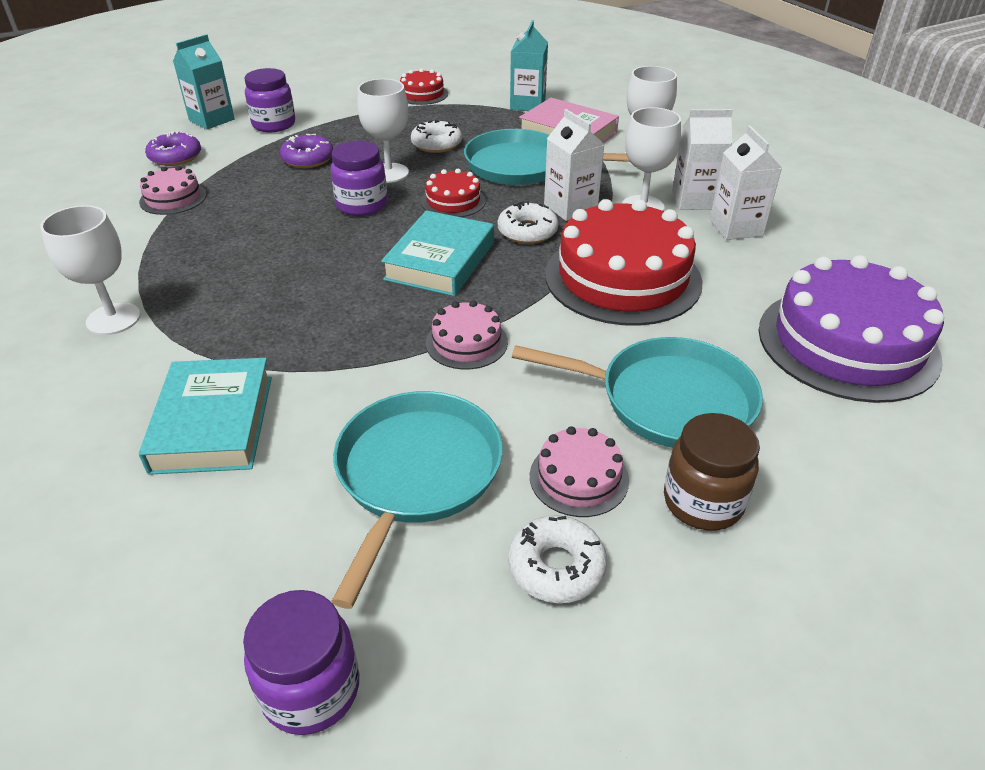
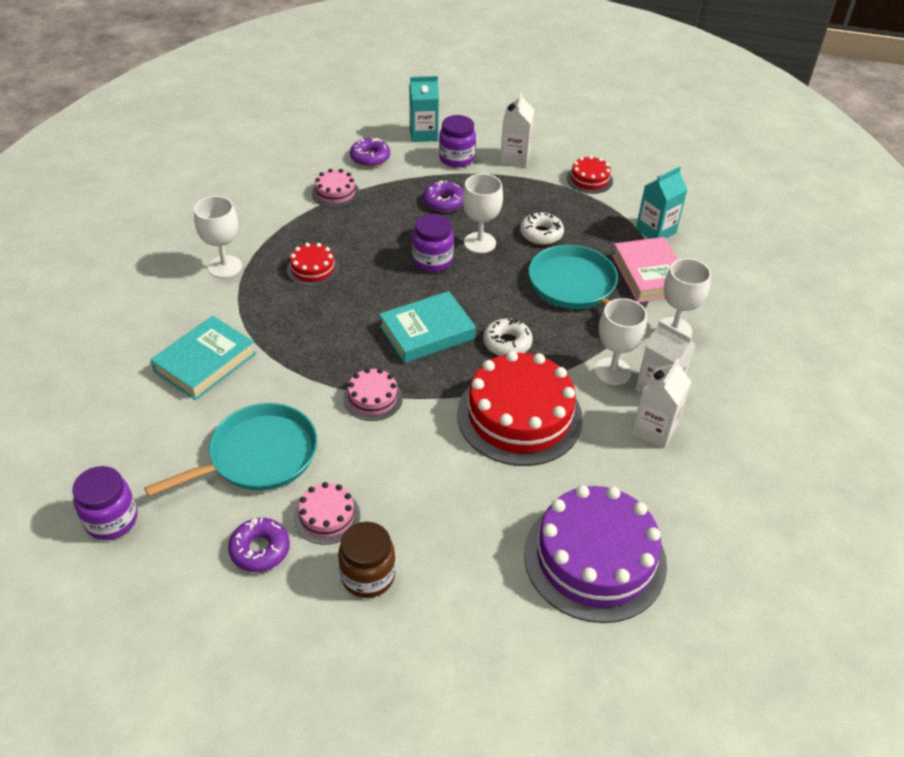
camera: 40 degrees right, 5 degrees up
(453, 201) = (491, 290): red cake -> red cake (312, 269)
(556, 567) = (260, 549): white donut -> purple donut
(570, 208) = (560, 341): white carton -> white carton (514, 157)
(667, 400) = (431, 511): turquoise pan -> none

